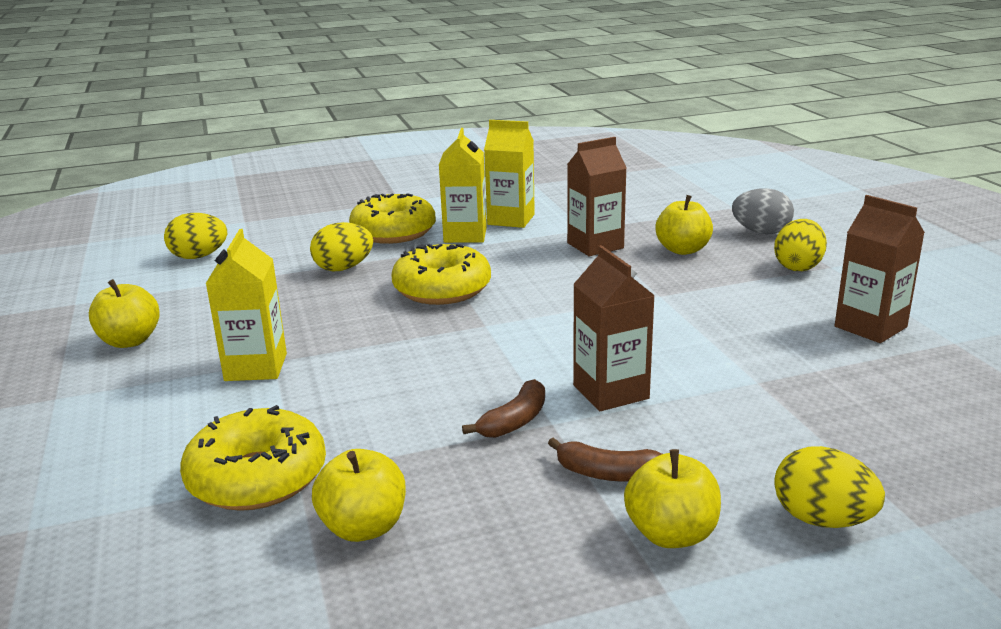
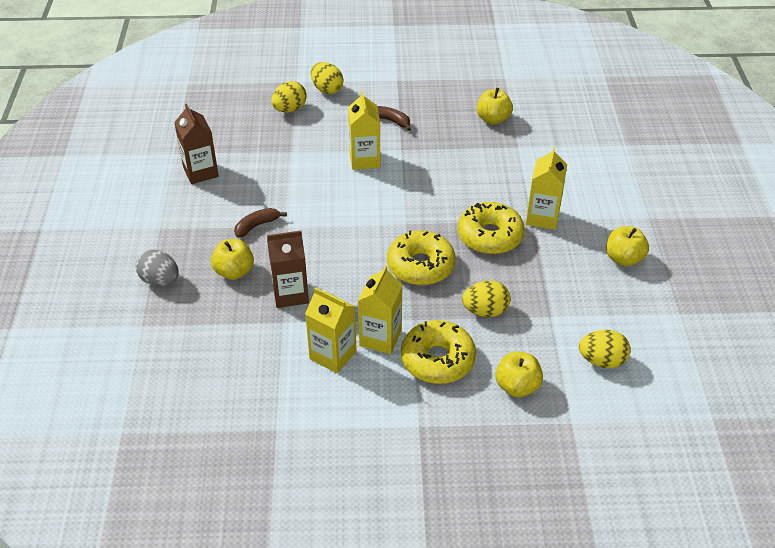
camera: 165 degrees left, 20 degrees up
(257, 477) = (535, 148): yellow donut -> yellow donut (490, 236)
(514, 421) = (417, 153): brown banana -> brown banana (257, 226)
(610, 392) = (364, 160): brown carton -> yellow carton
(671, 534) = (383, 95): yellow apple -> yellow apple (517, 386)
(798, 267) = (180, 232): yellow egg -> yellow egg (289, 109)

